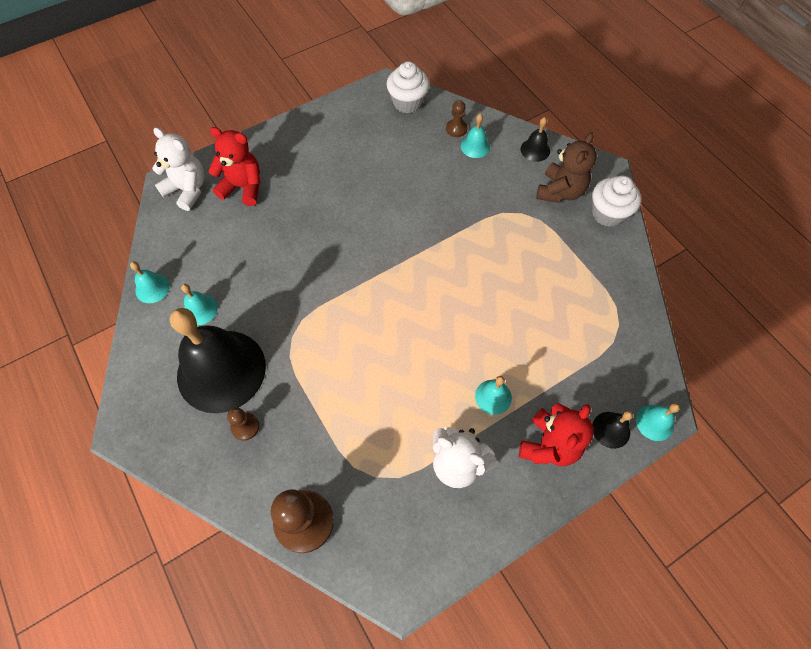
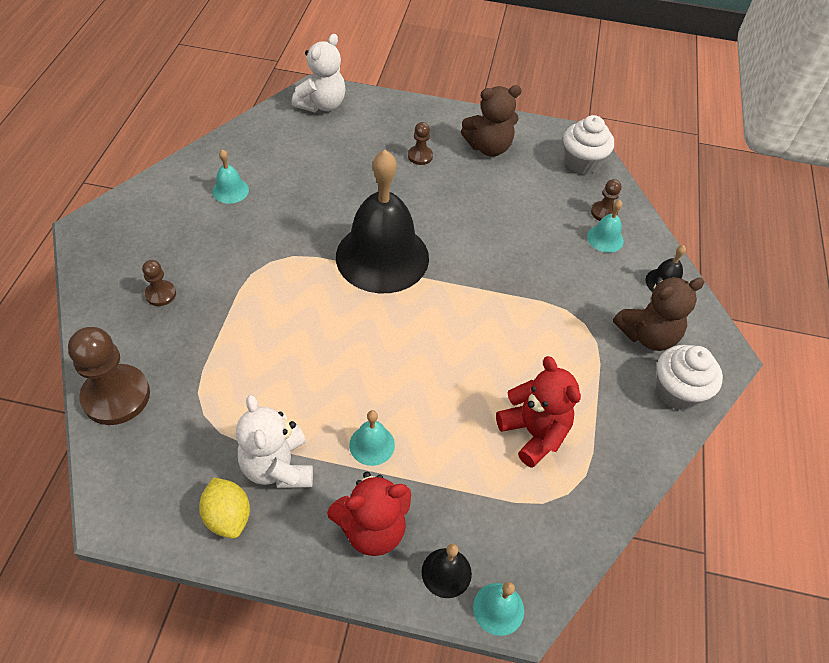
camera: 40 degrees right, 10 degrees down
(152, 288) = (217, 151): turquoise bell -> none
(187, 190) = (322, 105): white teddy bear -> white teddy bear turned 45 degrees clockwise
(221, 370) = (193, 242): black bell -> black bell (382, 257)
(243, 187) = (365, 131): red teddy bear -> red teddy bear (534, 433)
(302, 177) = (420, 156): none -> brown pawn
(339, 135) = (488, 147): none -> brown teddy bear
(466, 521) = (228, 516): none -> yellow lemon

